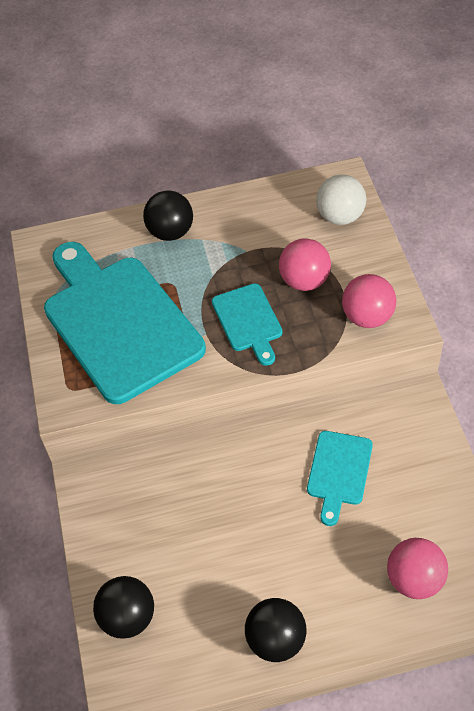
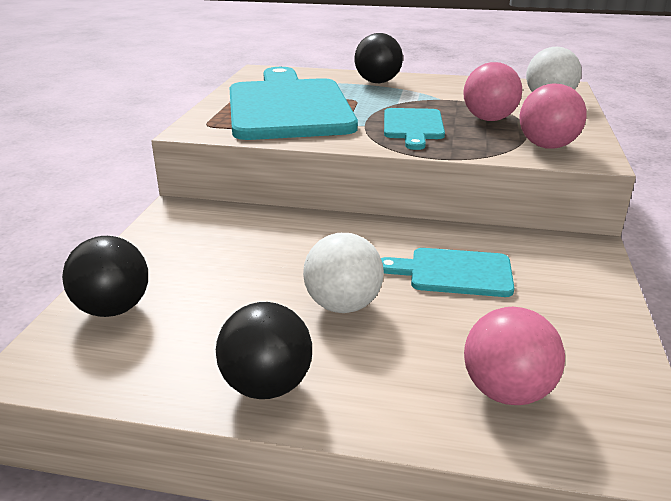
camera: 20 degrees right, 25 degrees down
(281, 542) = (343, 305): none -> white ball
(339, 472) = (454, 273): turquoise cutting board -> turquoise cutting board turned 60 degrees clockwise

